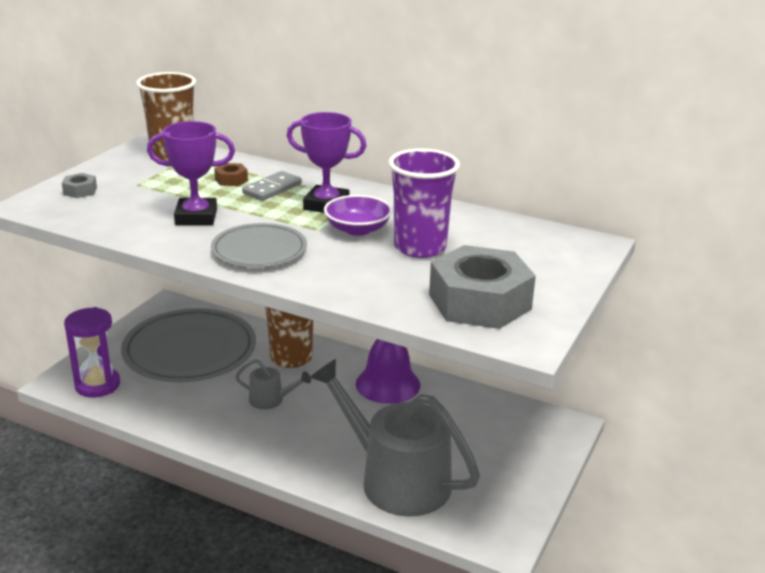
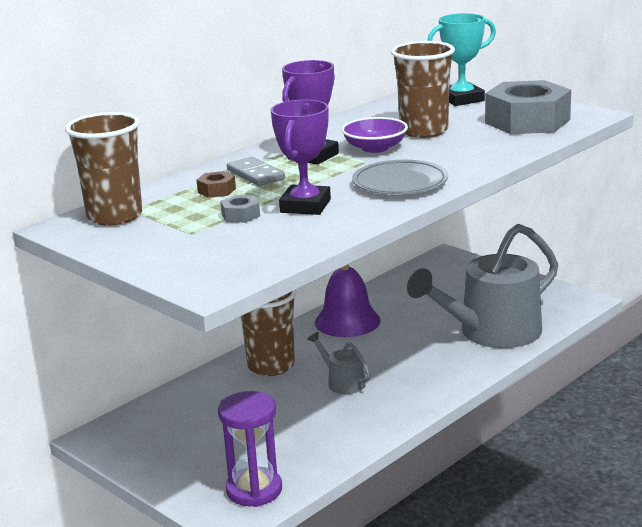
camera: 70 degrees left, 5 degrees down
(80, 191) = (187, 261): grey nut -> grey nut (240, 215)
(190, 351) = (218, 426): grey plate -> none
(270, 400) = (342, 382): grey watering can -> grey watering can turned 75 degrees counterclockwise
(420, 247) = (424, 131): purple cup -> brown cup
(543, 258) = (462, 99): none -> turquoise trophy

